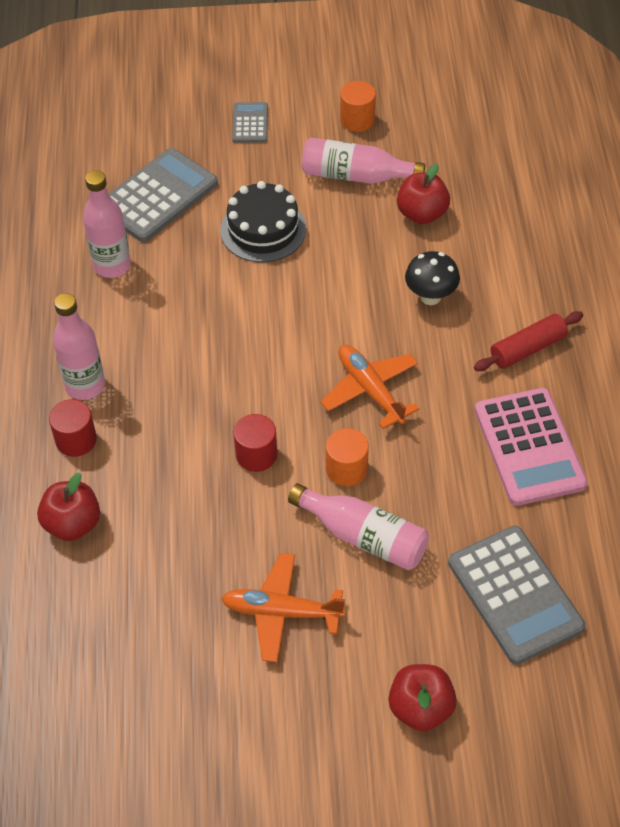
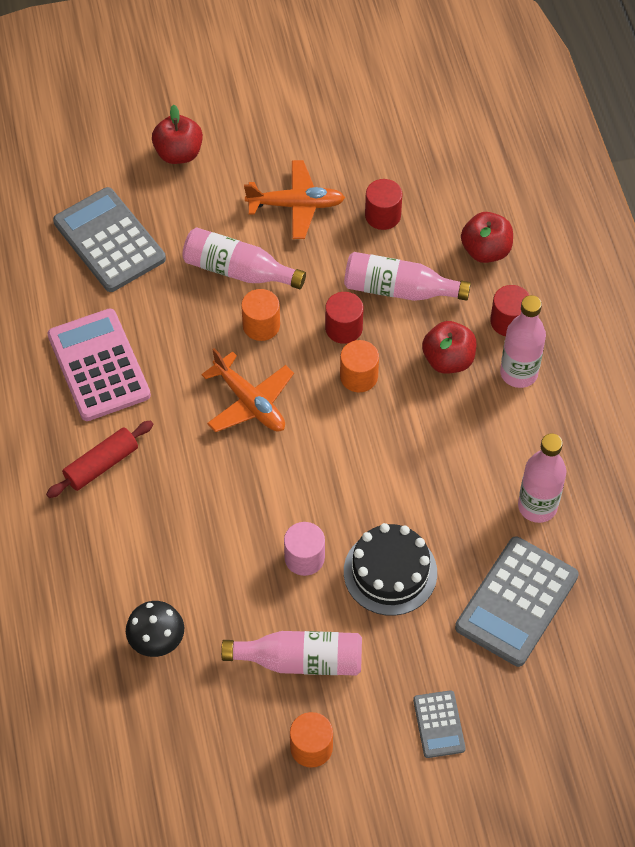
camera: 170 degrees right, 5 degrees up
(179, 584) = (382, 215): none -> red cylinder
(184, 490) = (399, 289): none -> pink bottle
(252, 402) = (359, 376): none -> orange cylinder
(339, 249) = (304, 558): none -> pink cylinder
(422, 214) = (220, 616): red apple -> red apple (448, 360)
(430, 297) = (201, 511): black mushroom -> black mushroom (157, 642)

